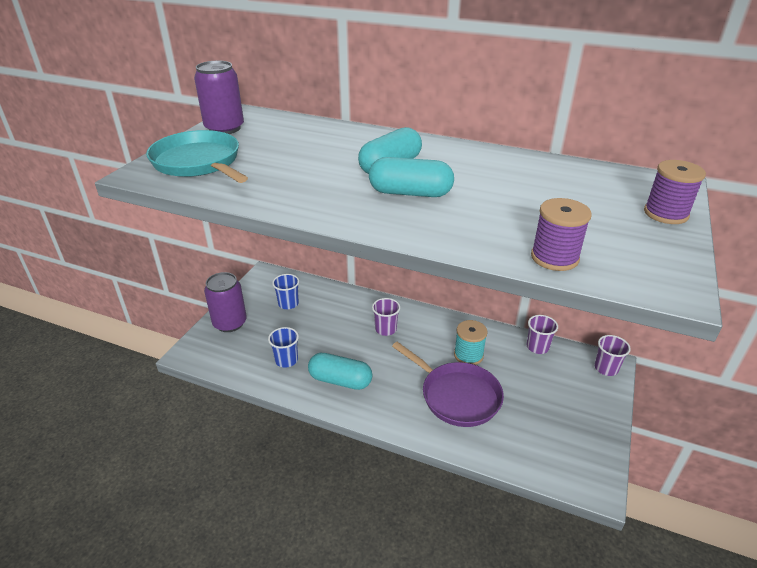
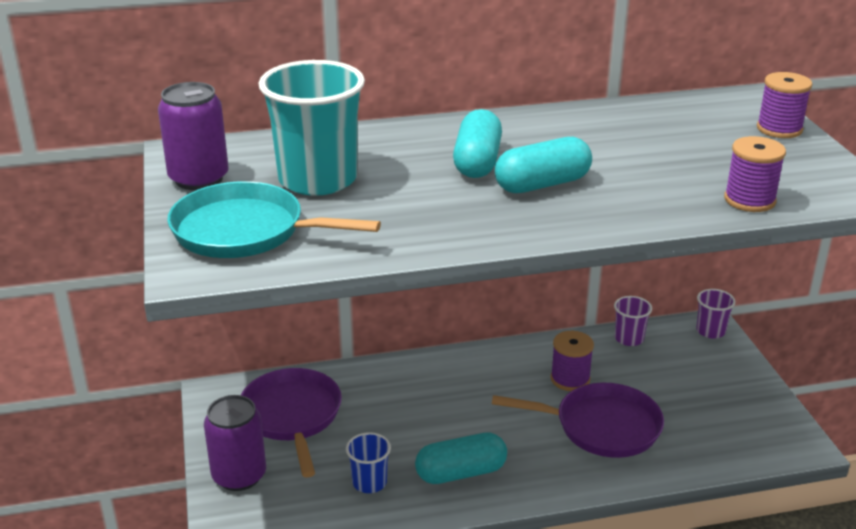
camera: 35 degrees left, 5 degrees down
(281, 147) = (317, 180): none -> turquoise cup
(288, 303) = (292, 416): blue cup -> purple pan
(385, 329) = (450, 392): purple cup -> none
(468, 355) = (570, 379): turquoise spool -> purple spool

